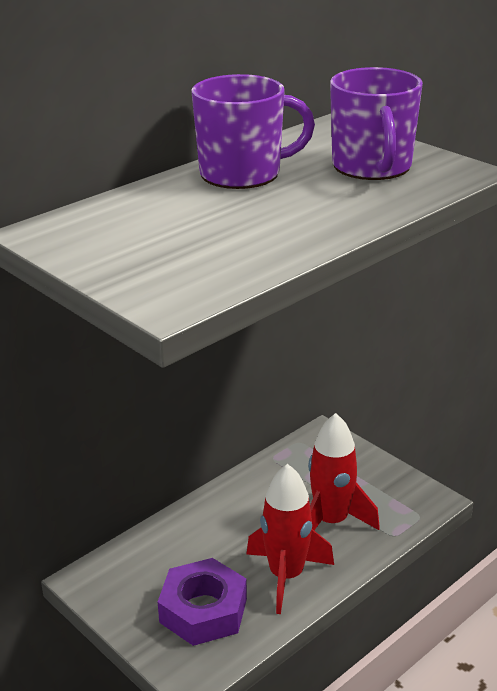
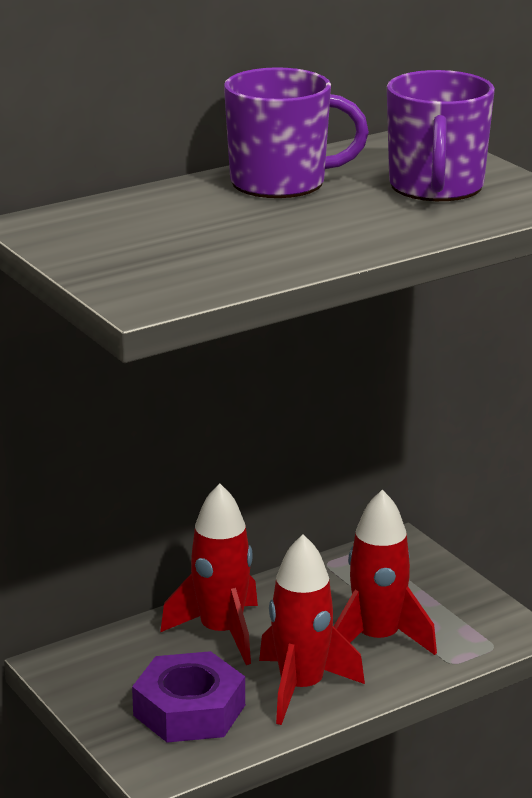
camera: 10 degrees right, 5 degrees down
(210, 532) = (221, 632): none -> red rocket

